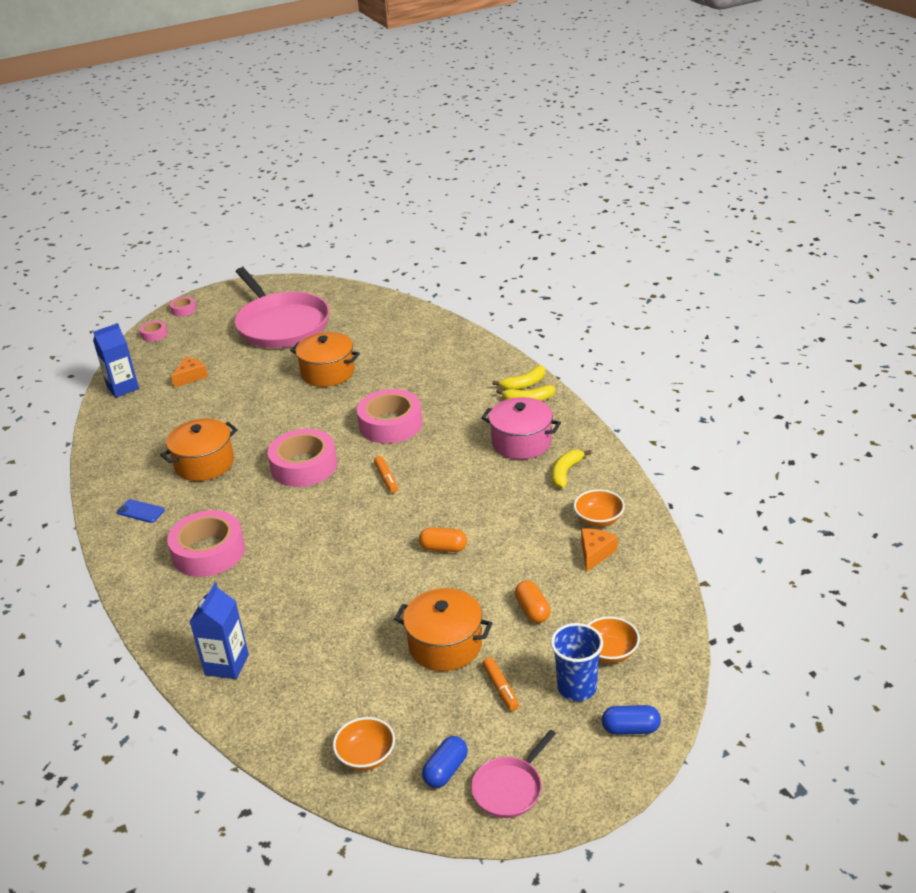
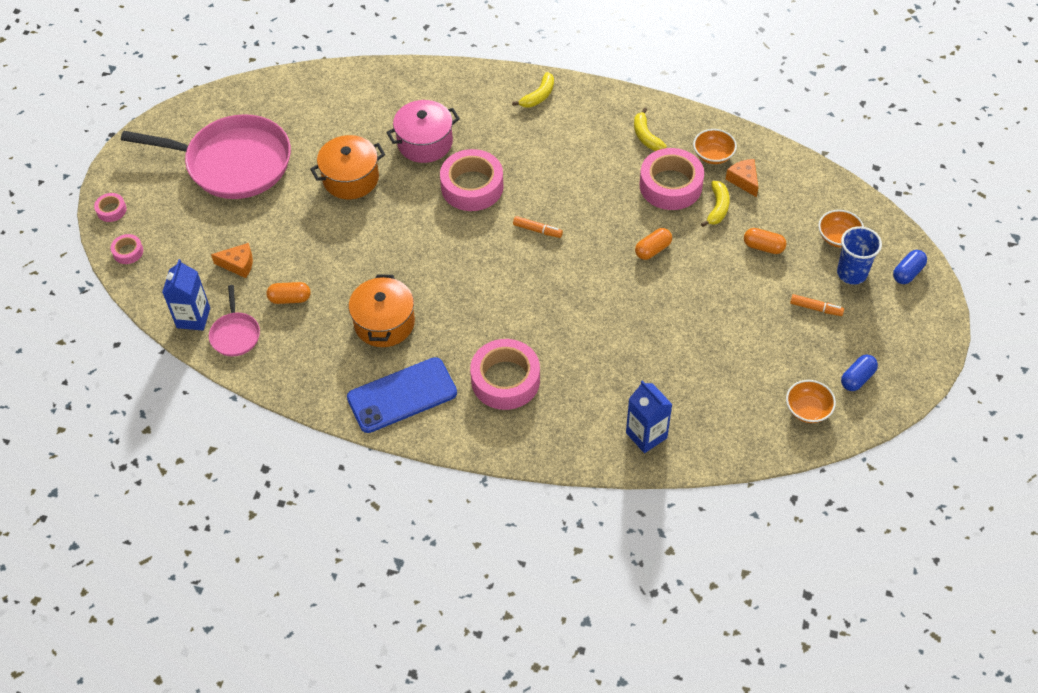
camera: 50 degrees left, 20 degrees up
(141, 511) = (402, 395): blue phone -> blue phone, size x2.25
(183, 413) = (290, 299): none -> orange capsule
(191, 377) = (238, 264): orange cheese -> orange cheese turned 105 degrees clockwise
(304, 466) = (463, 266): pink tape -> pink tape (670, 185)
(445, 645) = (749, 310): orange pot -> none
(446, 770) = (857, 378): blue capsule -> blue capsule turned 60 degrees clockwise
(509, 788) = (899, 358): pink pan -> pink pan (235, 334)
(521, 442) = (584, 134): pink pot -> pink pot (425, 143)
(524, 384) = (516, 85): yellow banana -> yellow banana (717, 208)

